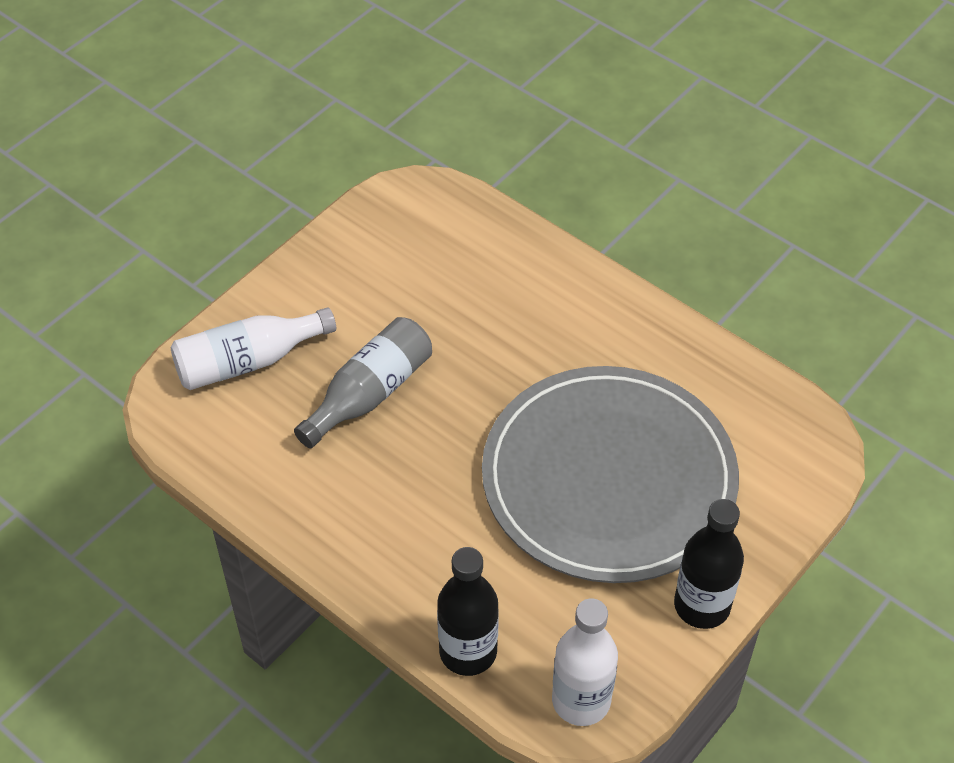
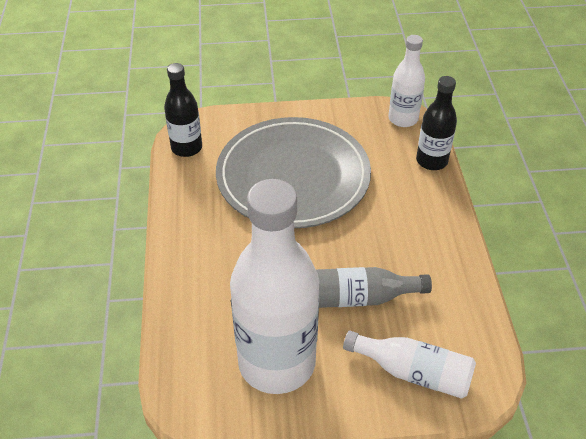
camera: 135 degrees left, 5 degrees down
(384, 276) = (277, 362): none -> white bottle
(702, 605) = (317, 113): black bottle -> black bottle (186, 148)

